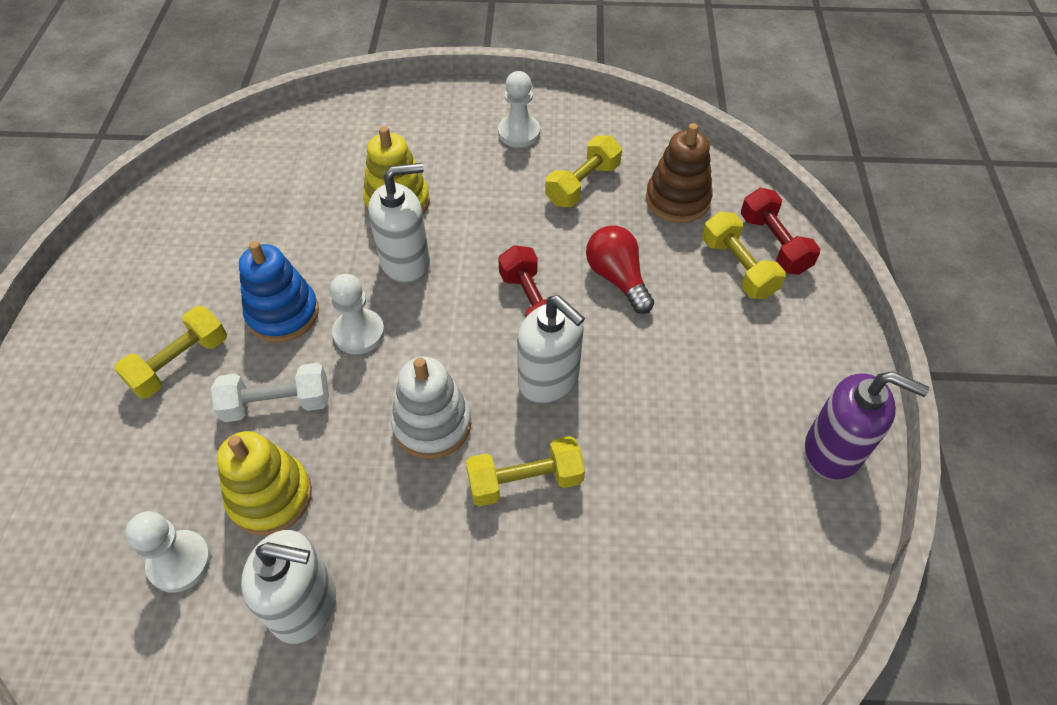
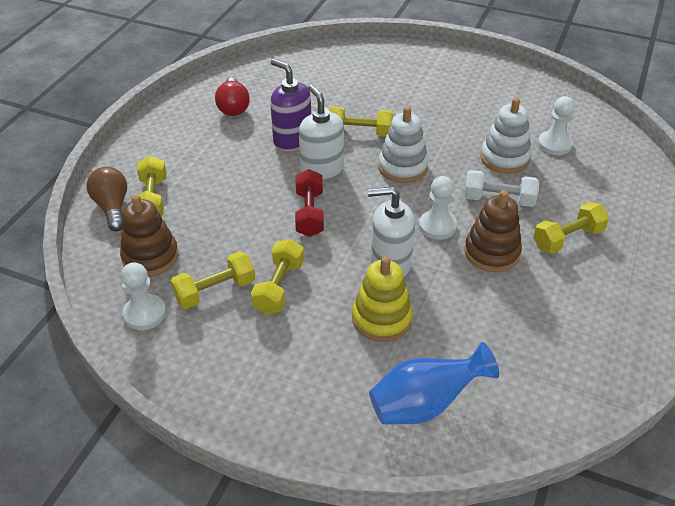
camera: 160 degrees left, 10 degrees down
(270, 496) = (504, 158): yellow stacking toy -> white stacking toy
(283, 314) = (491, 252): blue stacking toy -> brown stacking toy
(305, 605) = (488, 116): white soap dispenser -> none
(337, 143) = (425, 404): none -> blue vase
(519, 133) = (239, 361): white pawn -> white pawn (145, 313)
(519, 205) = (279, 287): none -> yellow dumbbell
(617, 278) = (239, 214): red light bulb -> red light bulb (233, 107)
(774, 244) = (112, 207): red dumbbell -> brown light bulb
(833, 451) = (189, 107): purple soap dispenser -> purple soap dispenser (292, 140)

